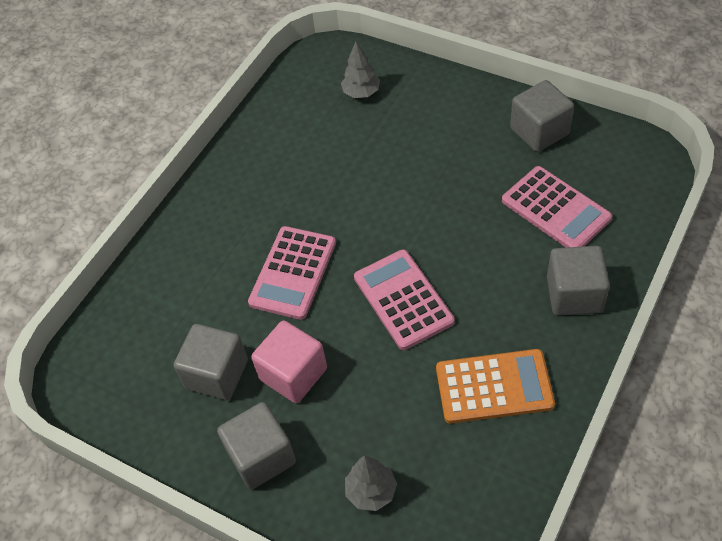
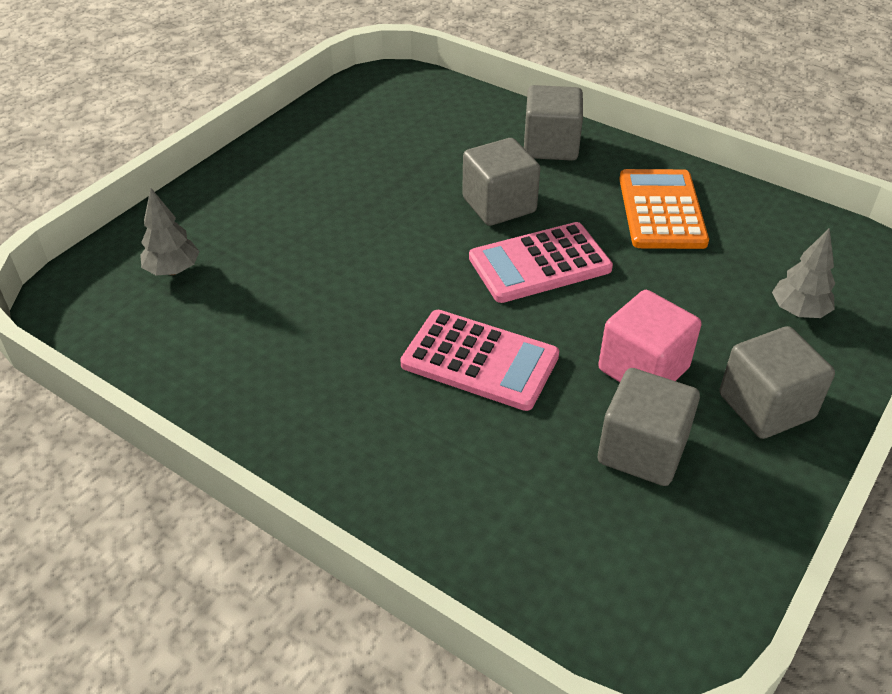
camera: 90 degrees left, 10 degrees down
(539, 131) = (318, 137): grey cube -> grey cube (499, 205)
(555, 209) = (436, 142): pink calculator -> none

